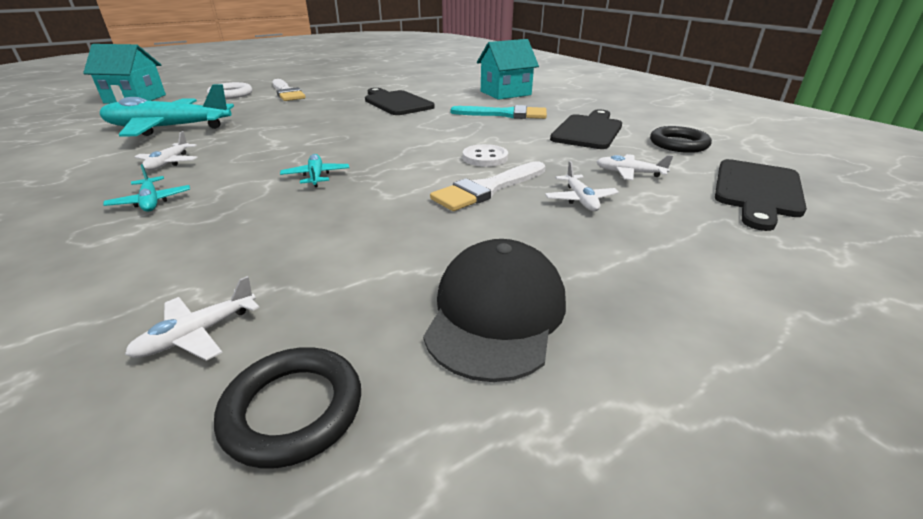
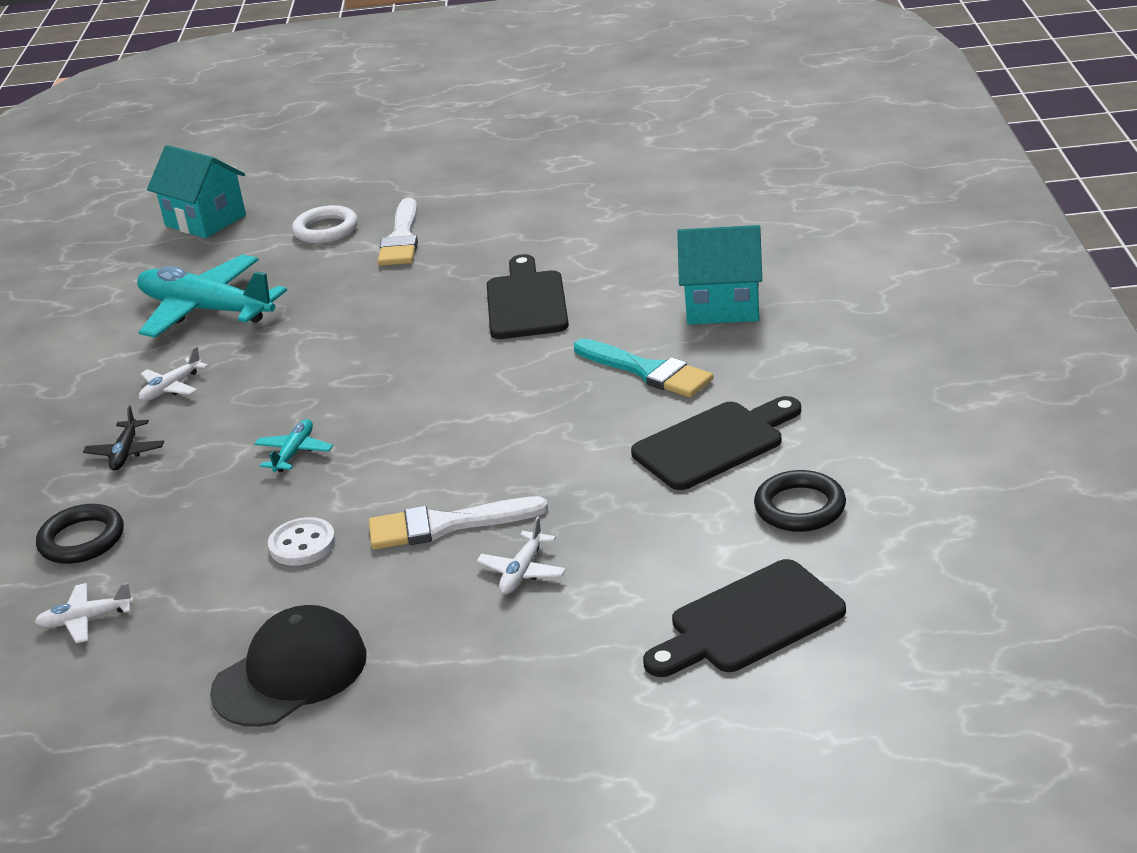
camera: 35 degrees right, 0 degrees up
(151, 201) = (126, 453): turquoise plane -> black plane
(293, 409) = (106, 695): black ring -> black ring (82, 539)
(485, 158) = (505, 468): white button -> white button (302, 544)
(629, 173) = (640, 545): white plane -> none

